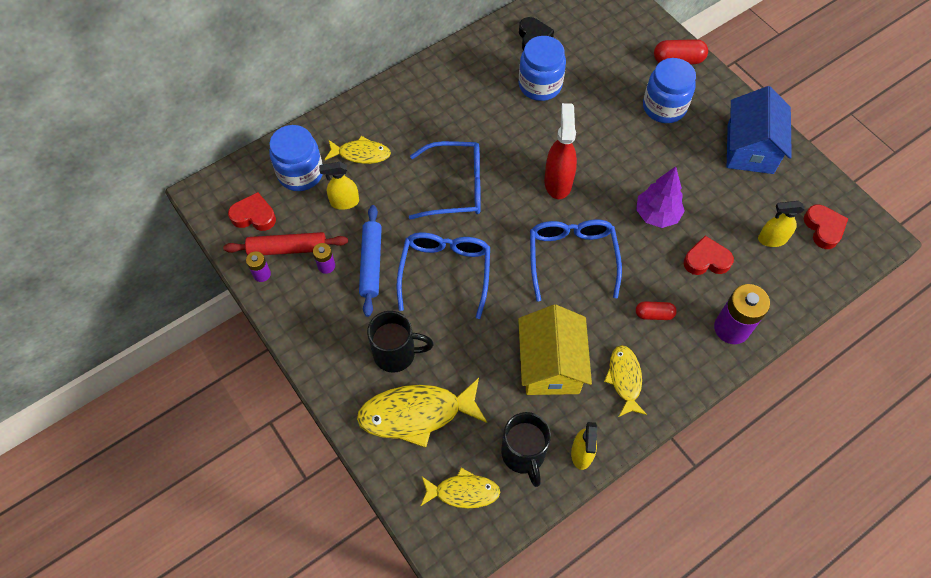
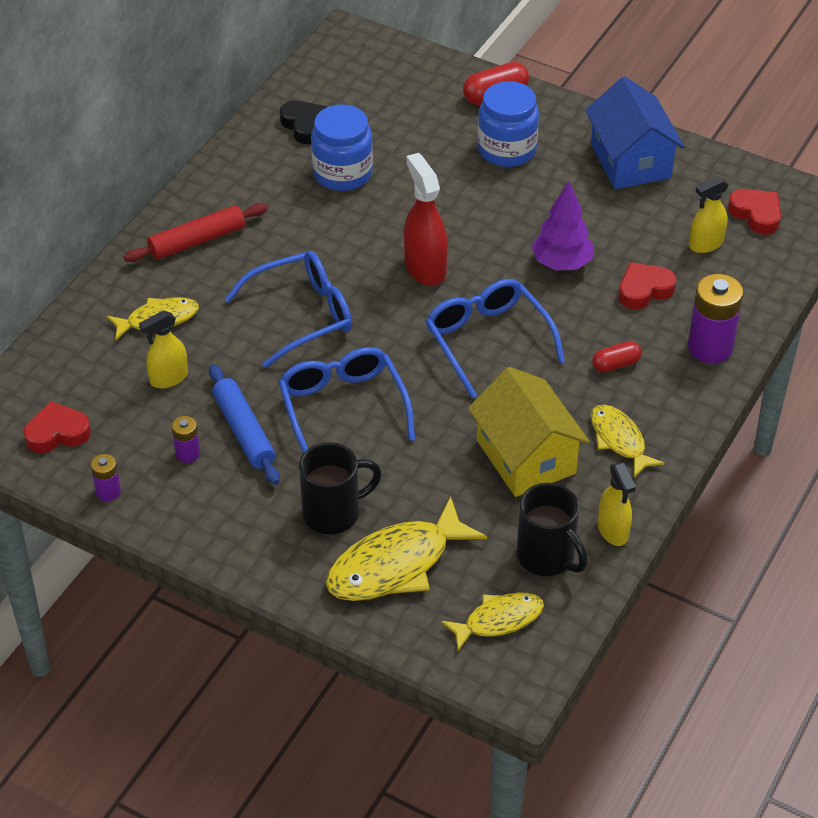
camera: 25 degrees left, 15 degrees down
(287, 248) = (125, 453): red rolling pin -> red rolling pin (197, 241)
(300, 173) = (90, 366): blue jar -> none

